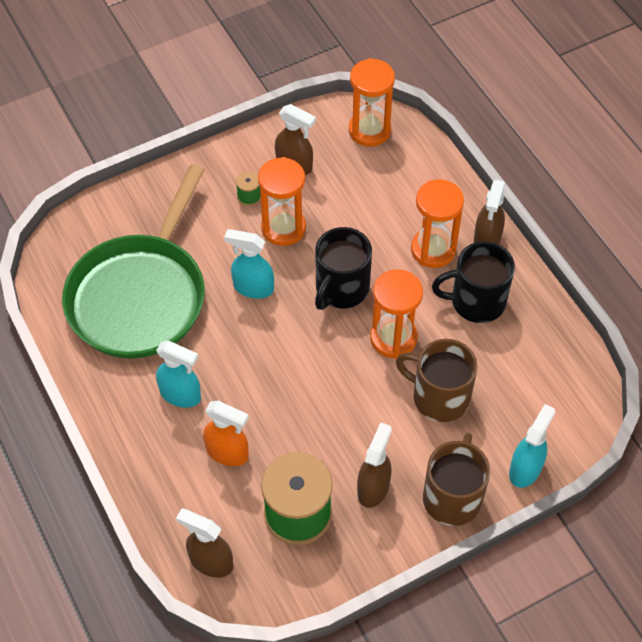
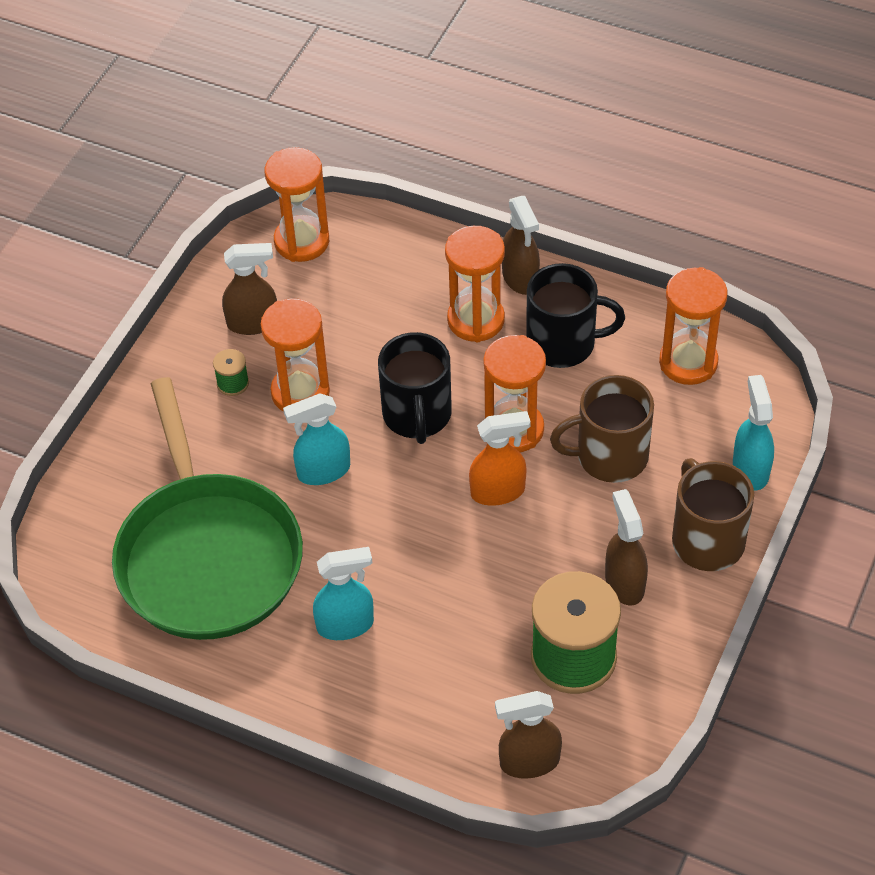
camera: 35 degrees left, 5 degrees down
(228, 453) = (448, 648): orange spray bottle -> orange spray bottle (498, 491)
(476, 301) = (563, 343): black mug -> black mug turned 135 degrees counterclockwise
(548, 368) = (688, 362): none -> orange hourglass

